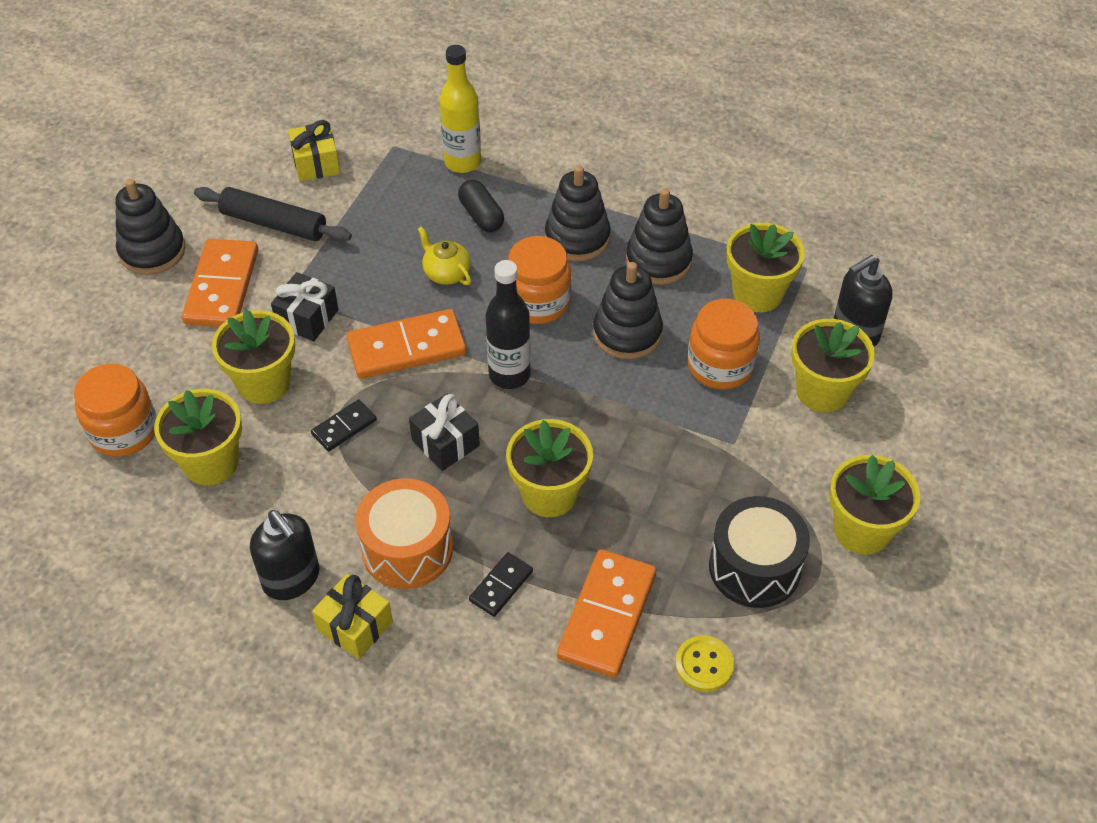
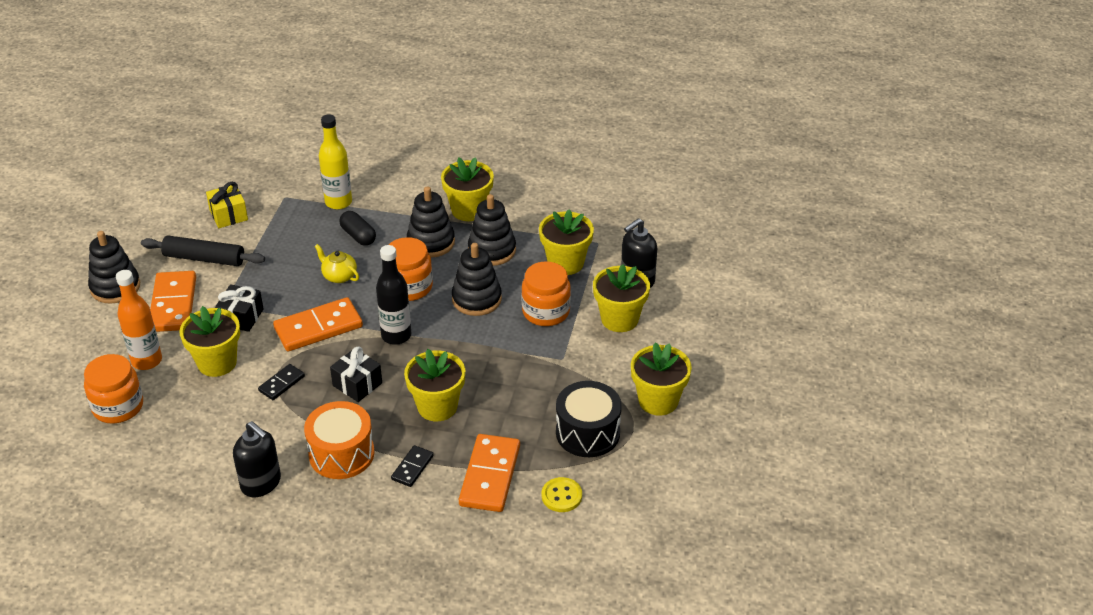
camera: 10 degrees left, 10 degrees down
(173, 367) = (146, 361): none -> orange bottle
(211, 463) = (187, 418): yellow flower pot -> yellow flower pot (468, 210)
(355, 626) = (312, 506): yellow gift -> none

